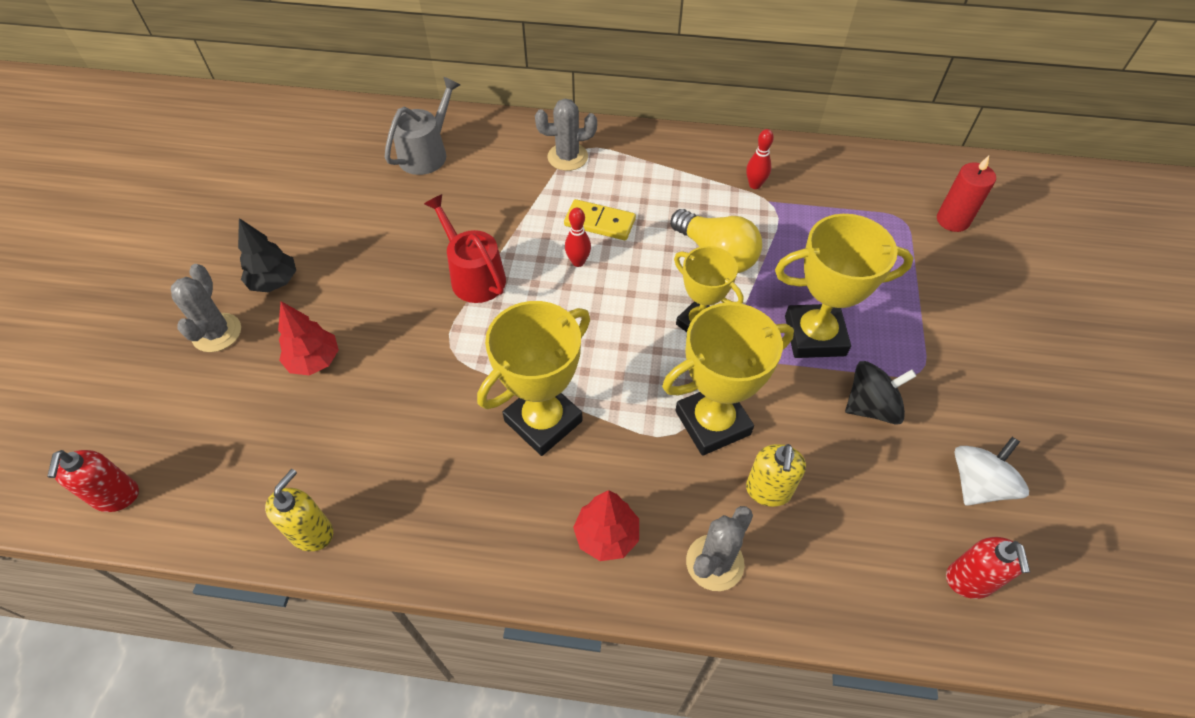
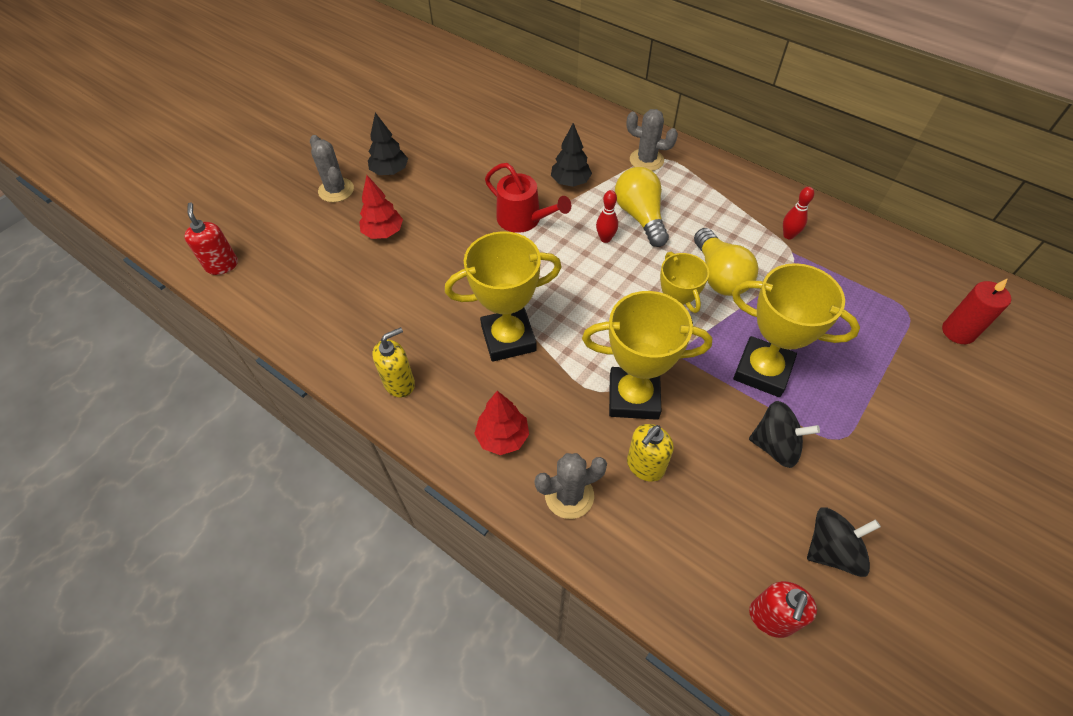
camera: 30 degrees right, 0 degrees up
(116, 496) = (222, 265): red soap dispenser -> red soap dispenser turned 135 degrees clockwise
(217, 333) = (336, 190): grey cactus -> grey cactus turned 60 degrees counterclockwise
(312, 532) = (316, 340): yellow soap dispenser -> yellow soap dispenser (399, 383)
(426, 153) = (543, 122): grey watering can -> none
(474, 276) = (523, 219): red watering can -> red watering can turned 135 degrees clockwise
(501, 212) = (570, 182): none -> black tree
(599, 222) = (640, 216): yellow domino -> yellow light bulb
(978, 484) = (831, 550): white spinning top -> black spinning top

